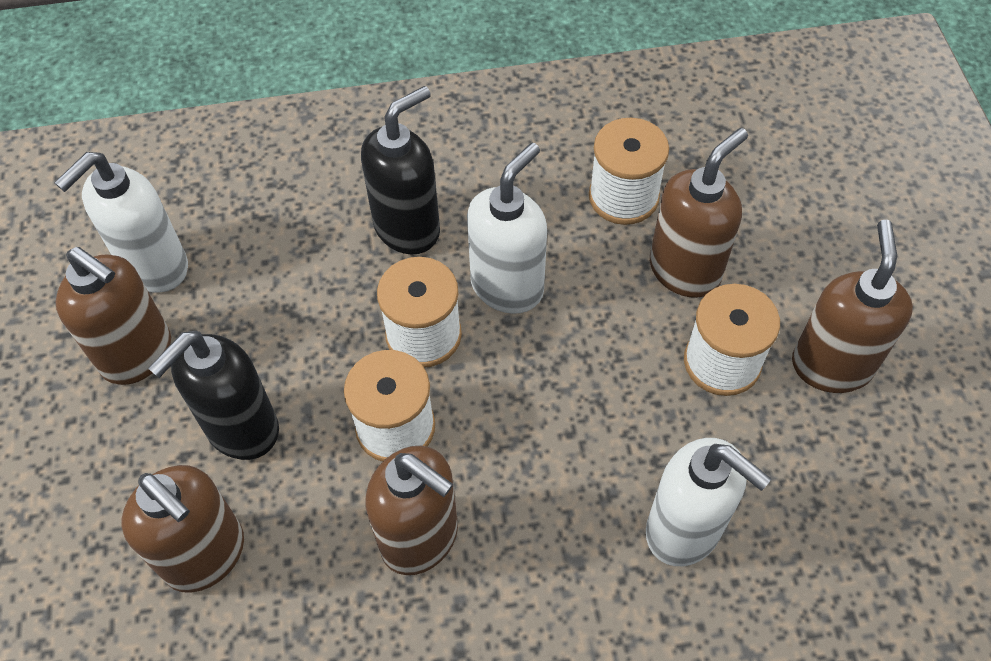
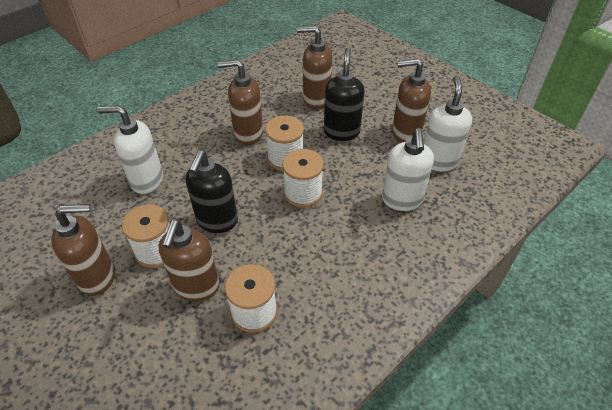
camera: 145 degrees right, 10 degrees down
(408, 228) = (352, 232): black soap dispenser -> black soap dispenser (217, 221)
(507, 286) = (282, 231): white soap dispenser -> white soap dispenser (402, 200)
(831, 365) = (98, 277): brown soap dispenser -> brown soap dispenser turned 75 degrees counterclockwise

